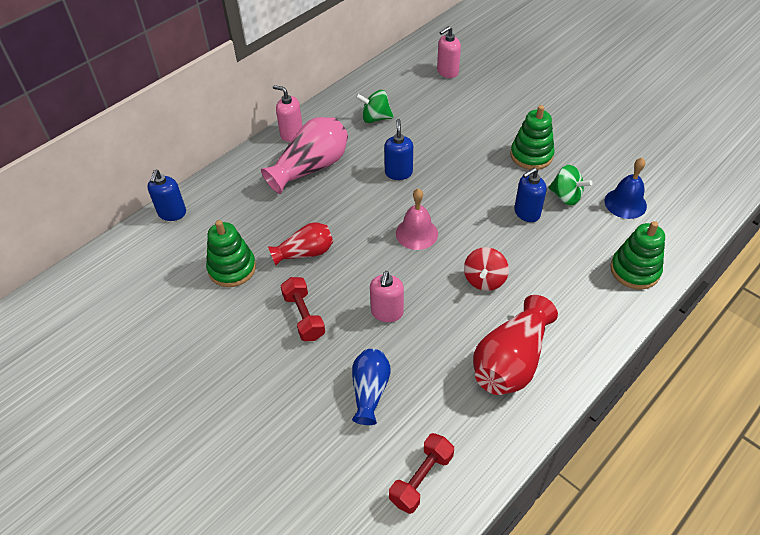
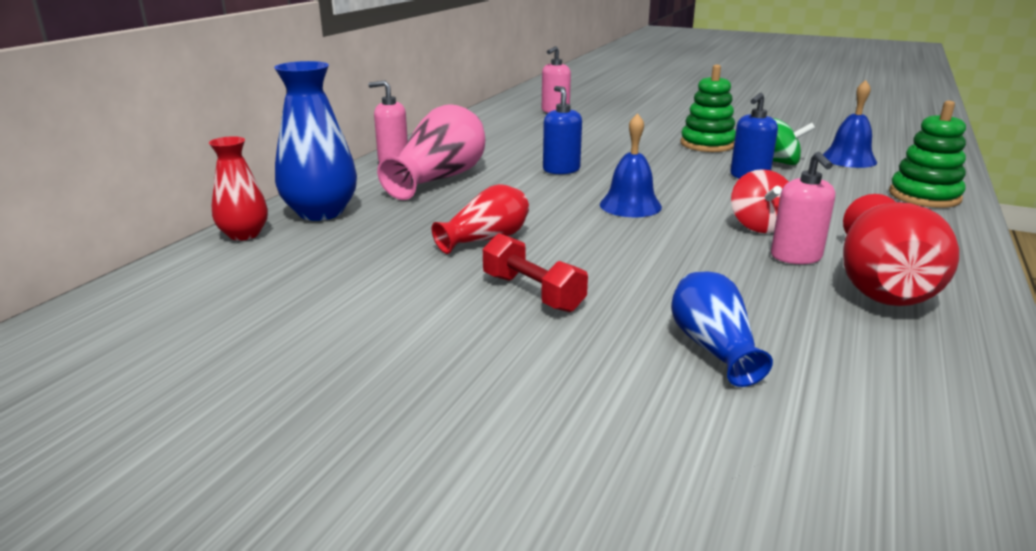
camera: 20 degrees left, 25 degrees down
(172, 213) = (244, 234): blue soap dispenser -> red vase
(222, 196) = (321, 212): none -> blue vase
(232, 268) = (377, 267): green stacking toy -> none
(375, 118) = (496, 141): green spinning top -> none
(387, 312) = (658, 270): pink soap dispenser -> pink soap dispenser (796, 257)
(416, 233) = (630, 205): pink bell -> blue bell
(421, 478) = (912, 431): red dumbbell -> none

